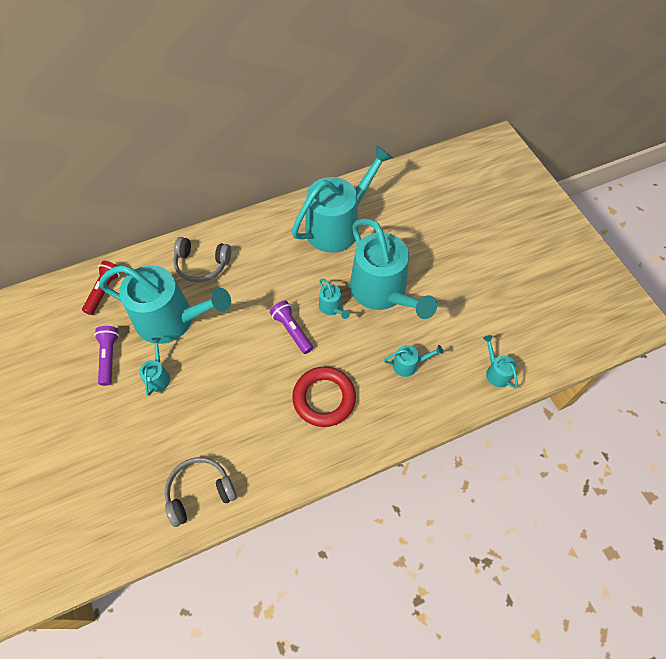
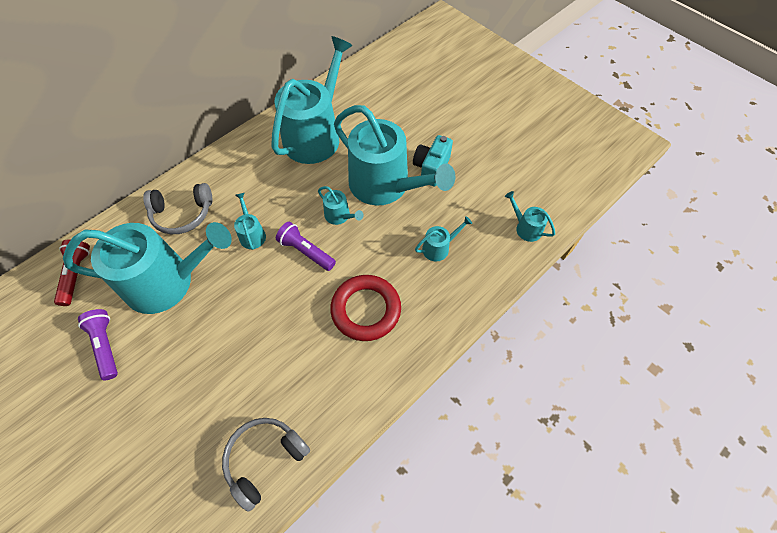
camera: 20 degrees left, 0 degrees up
(158, 376) = (172, 348): turquoise watering can -> turquoise watering can (252, 234)
(430, 288) = (431, 168): none -> turquoise camera

